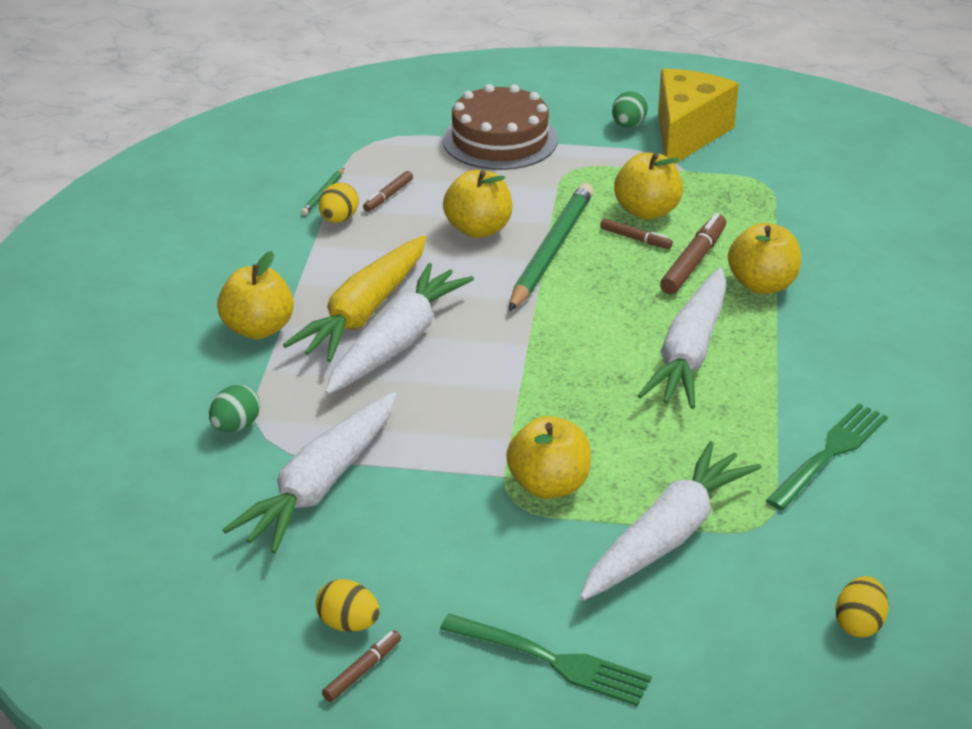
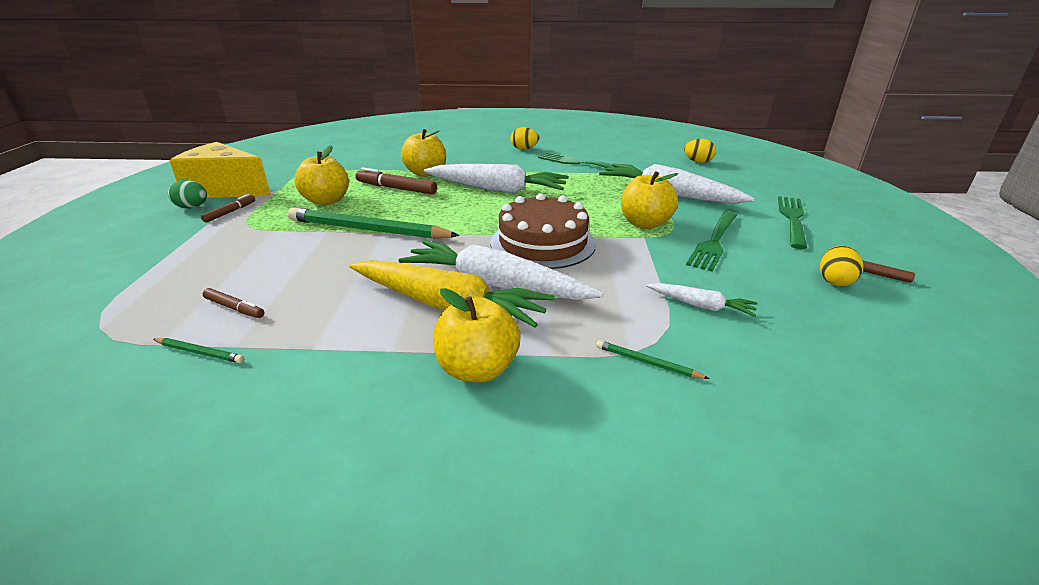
camera: 95 degrees left, 5 degrees down
(236, 426) = (647, 362): green egg -> green pencil
(320, 486) = (701, 306): white carrot -> white carrot, size x0.48
(339, 219) = (266, 335): yellow egg -> yellow egg (524, 149)
(478, 229) = (323, 259): yellow apple -> none
(479, 541) = (714, 242): none -> green fork
(500, 140) = (167, 256): brown cake -> brown cake (543, 243)
(635, 239) = (362, 204): brown marker -> brown marker (230, 212)

